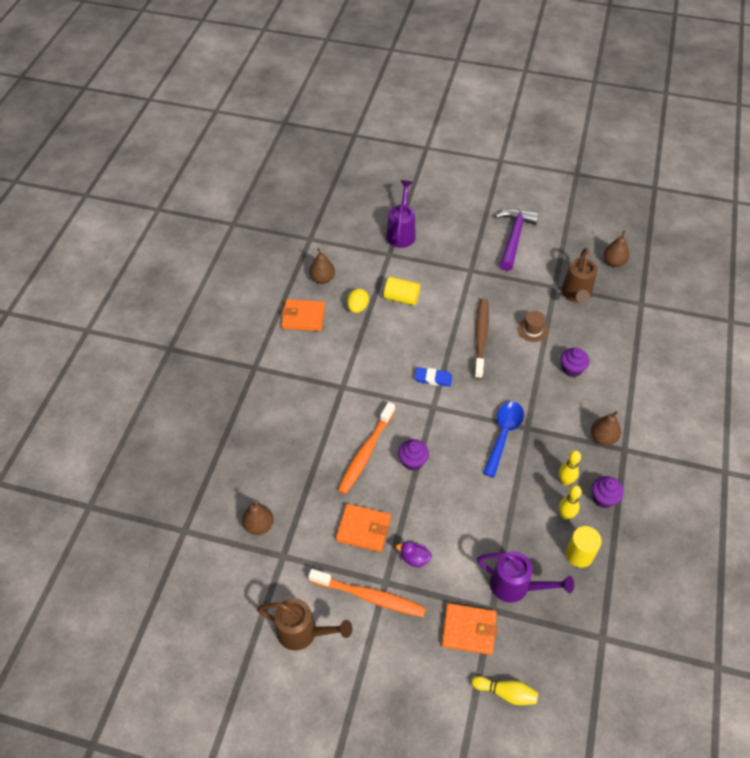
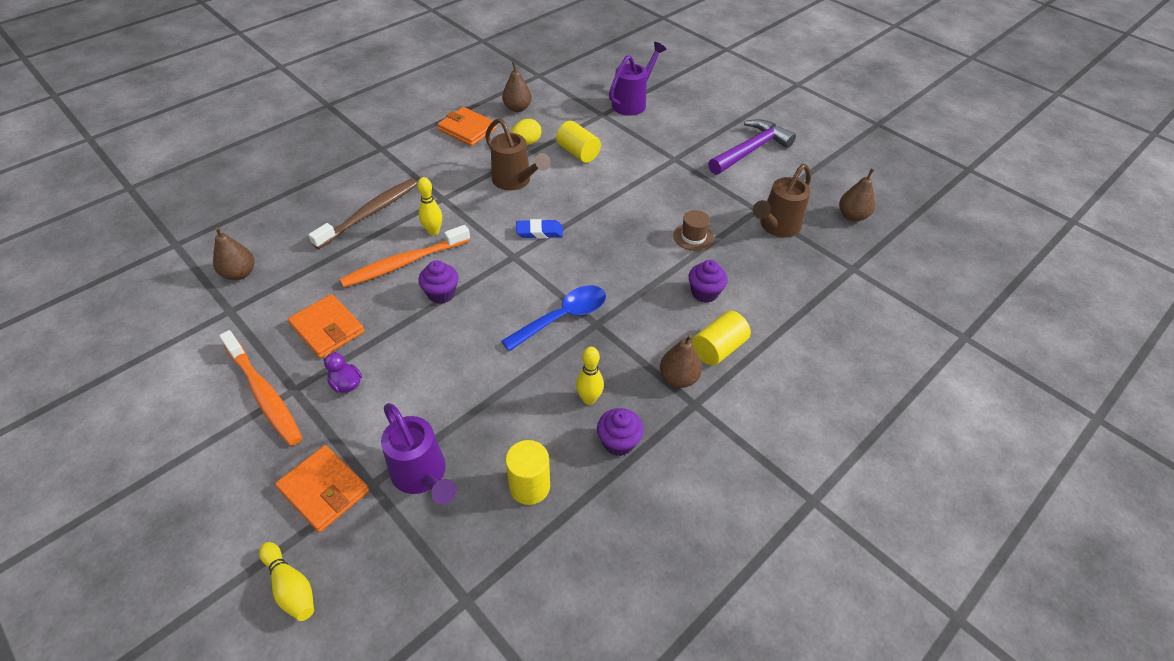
camera: 30 degrees right, 5 degrees down
(303, 632) = (168, 389): brown watering can -> brown watering can (515, 181)
(433, 378) = (539, 232): blue eraser -> blue eraser turned 45 degrees counterclockwise
(481, 337) = (627, 219): brown toothbrush -> brown toothbrush (370, 213)
(565, 515) = (555, 434): yellow bowling pin -> yellow bowling pin (433, 231)
(609, 404) = (718, 348): none -> yellow cylinder

